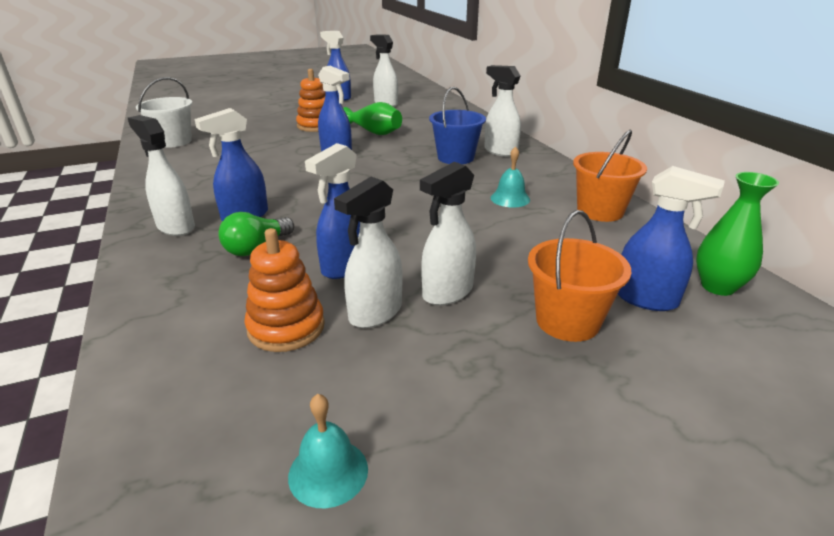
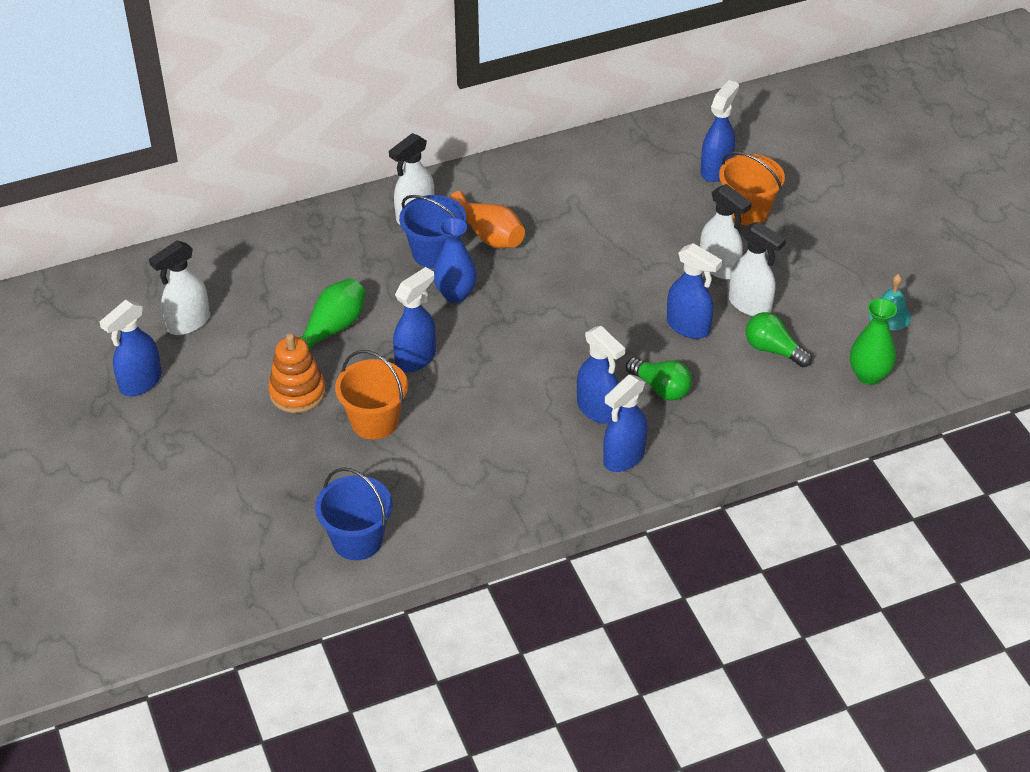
camera: 90 degrees left, 15 degrees up
(173, 141) = (357, 540): white bucket -> blue bucket
(175, 227) = (623, 457): white spray bottle -> blue spray bottle
(286, 327) = (773, 350): orange stacking toy -> green light bulb
(406, 164) = (455, 294): none -> blue vase
(481, 175) = (489, 235): none -> orange vase
(510, 198) = (549, 219): turquoise bell -> none
(600, 211) = (575, 165): orange bucket -> orange bucket (374, 421)
(717, 286) = (696, 132): green vase -> green vase (869, 375)

